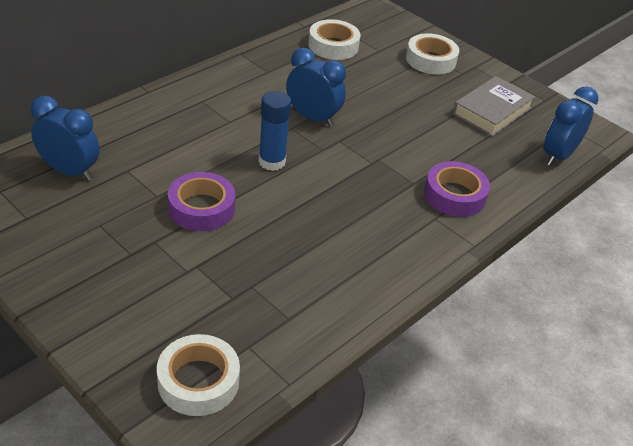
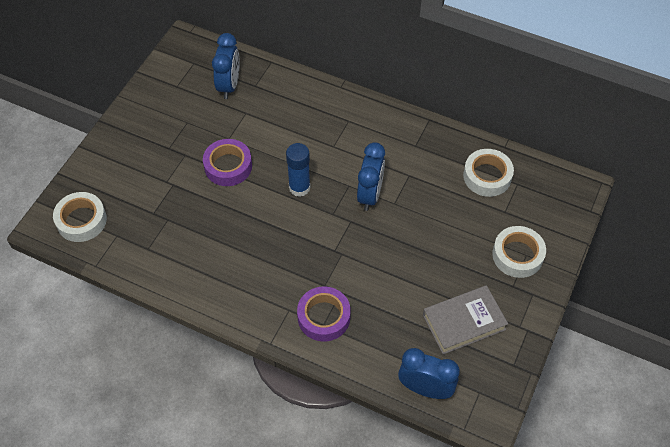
camera: 75 degrees right, 15 degrees up
(492, 111) = (464, 322): grey book -> grey book turned 45 degrees counterclockwise

